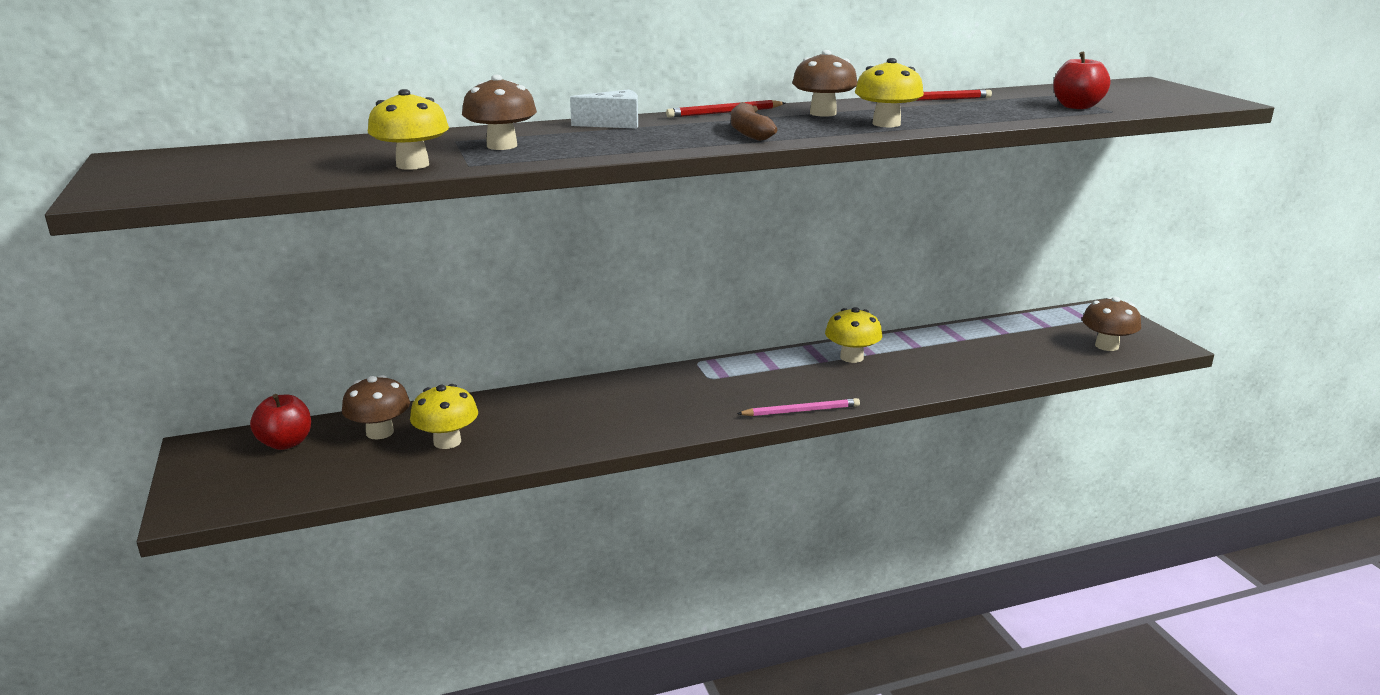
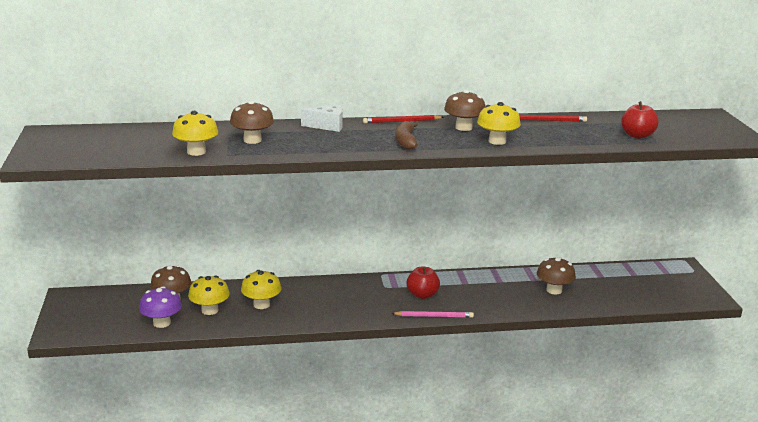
camera: 10 degrees right, 0 degrees up
(286, 443) = (116, 300): red apple -> red apple (422, 295)
(371, 470) = (162, 323): none -> purple mushroom
(851, 357) = (485, 283): yellow mushroom -> yellow mushroom (261, 304)
(1106, 346) = (667, 294): brown mushroom -> brown mushroom (554, 290)

